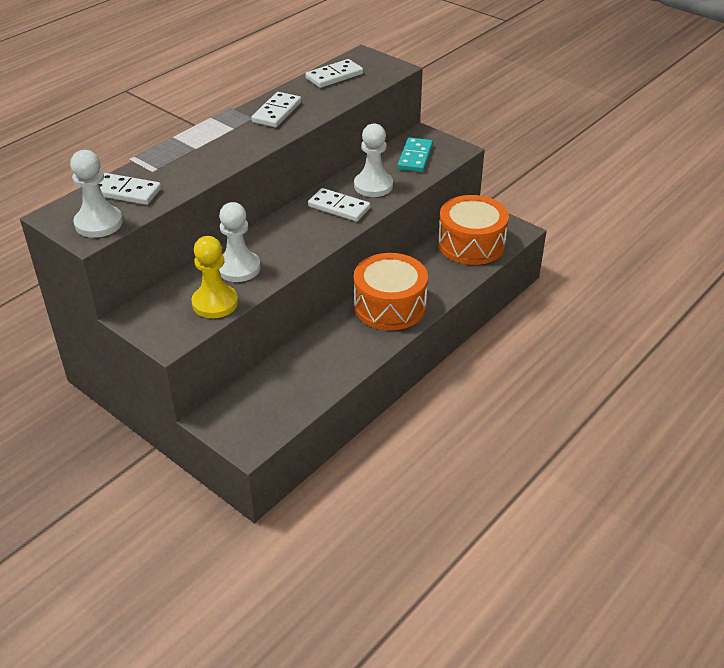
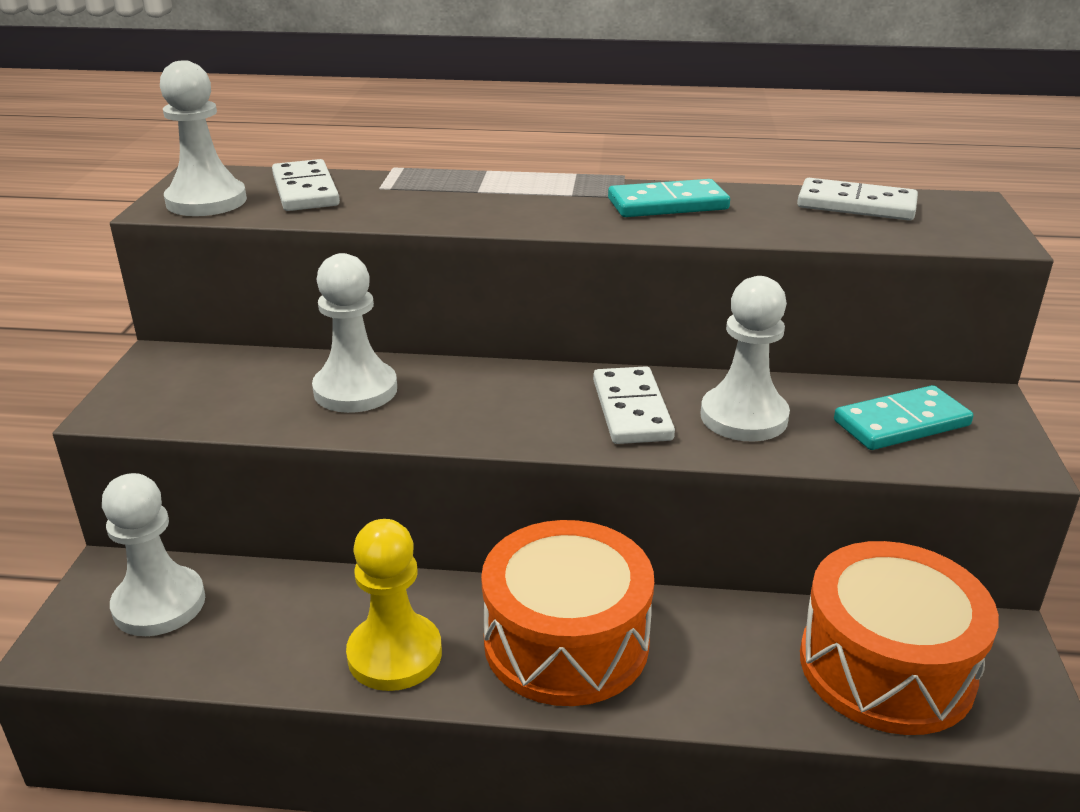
camera: 55 degrees right, 10 degrees down
(215, 303) = (244, 407): yellow pawn -> yellow pawn (394, 654)
(251, 407) = (159, 604): none -> white pawn
(277, 112) = (667, 204): white domino -> turquoise domino

